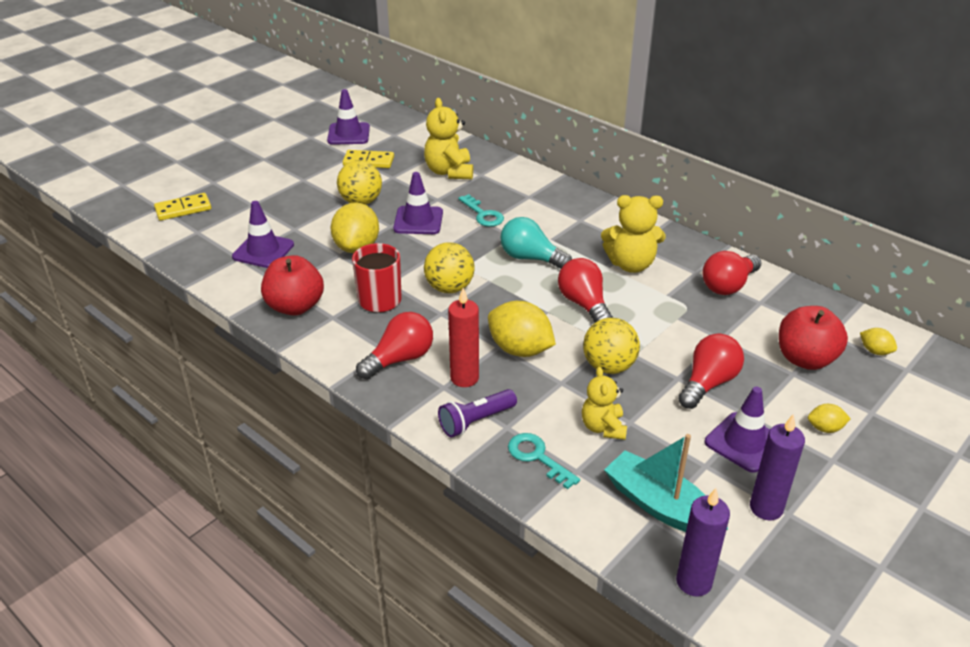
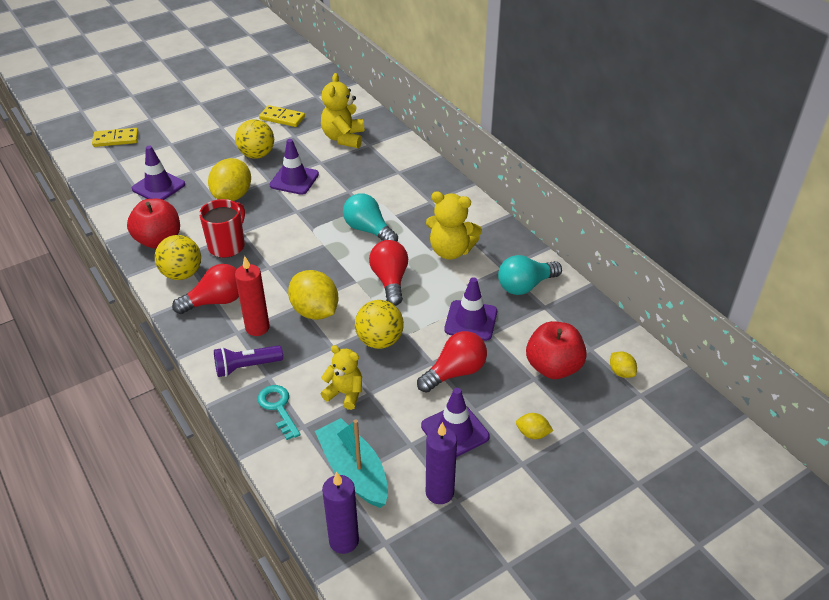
camera: 15 degrees right, 5 degrees up
(348, 134) = (279, 90): purple traffic cone -> purple traffic cone (471, 320)
(449, 288) = (287, 245): yellow ball -> yellow ball (182, 274)
(483, 214) = (351, 183): turquoise key -> none
(603, 427) = (345, 393): yellow teddy bear -> yellow teddy bear turned 105 degrees clockwise
(728, 285) = (525, 286): red light bulb -> turquoise light bulb

